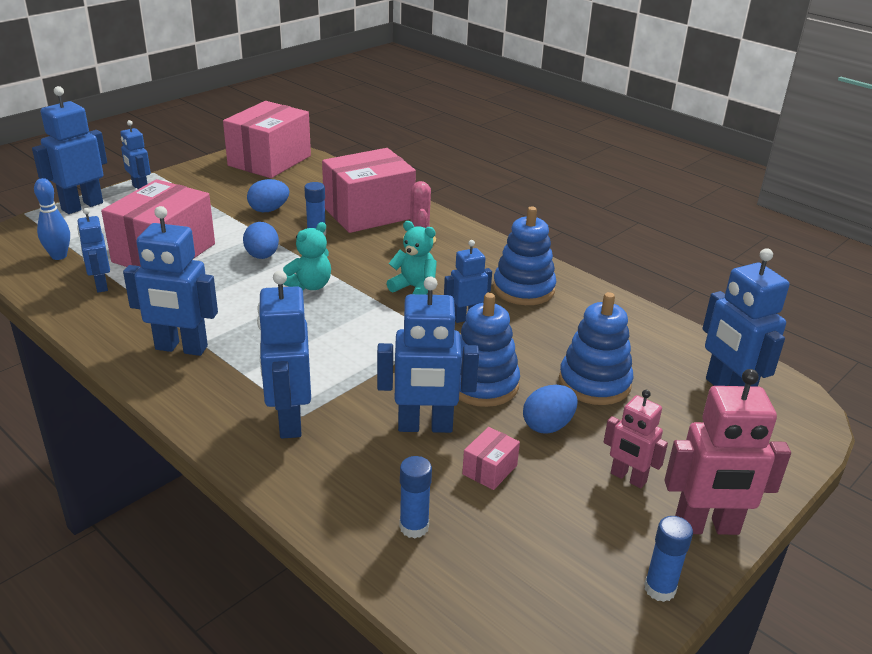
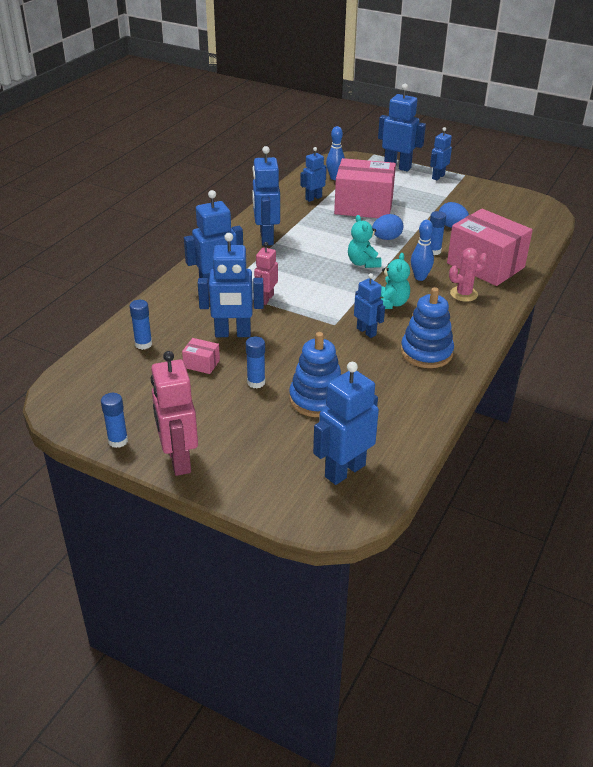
camera: 75 degrees right, 5 degrees up
(269, 161) = (528, 209): pink box -> none
(310, 285) = (363, 263): turquoise teddy bear -> turquoise teddy bear turned 45 degrees clockwise
(368, 256) = (420, 277): none -> blue bowling pin
(425, 426) = (233, 334): blue robot -> blue robot turned 75 degrees counterclockwise
(482, 384) = (288, 349): blue stacking toy -> none
(548, 425) = (256, 382): blue egg -> blue glue stick
(628, 478) = (215, 422): pink robot -> pink robot (266, 299)

